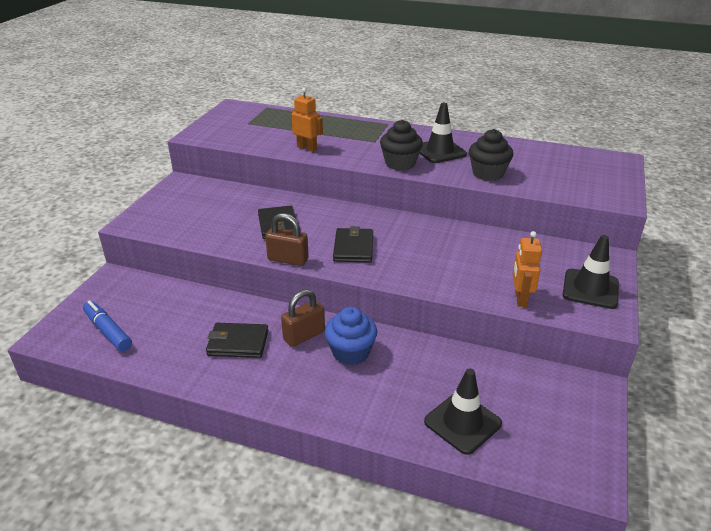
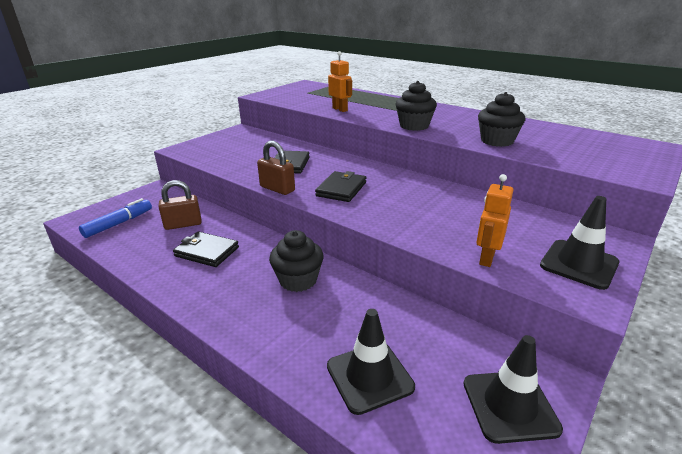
camera: 20 degrees right, 5 degrees down
(108, 331) = (119, 223): blue marker -> blue marker turned 60 degrees clockwise
(304, 335) = (266, 257): brown padlock -> brown padlock (183, 224)
(351, 352) = (298, 280): blue cupcake -> black cupcake
(440, 151) = (458, 122): black traffic cone -> black traffic cone (509, 405)

